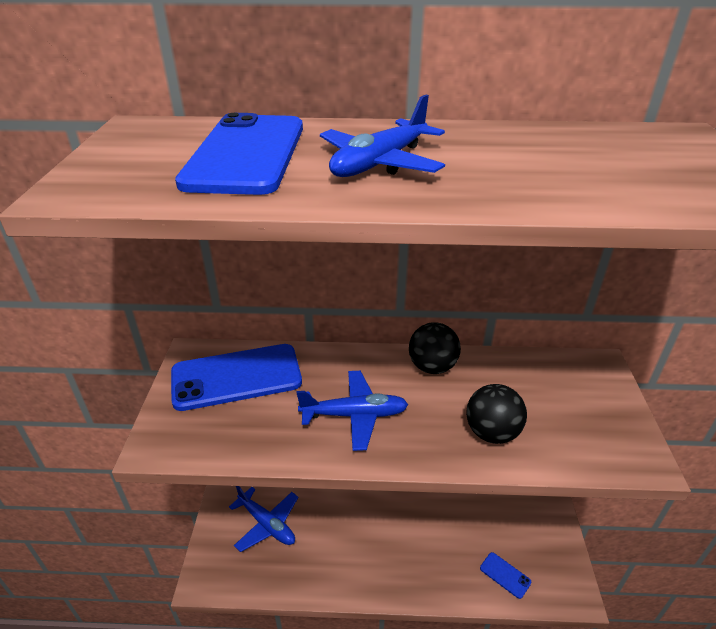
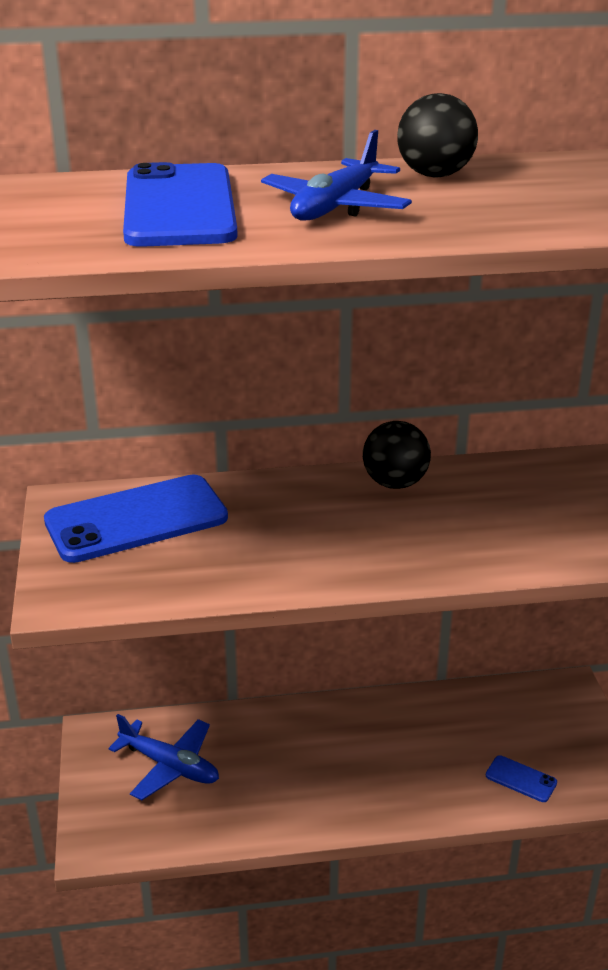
camera: 10 degrees left, 5 degrees down
(355, 415) = (309, 543): blue plane -> none
(491, 432) = (485, 542): black ball -> black ball (435, 175)

